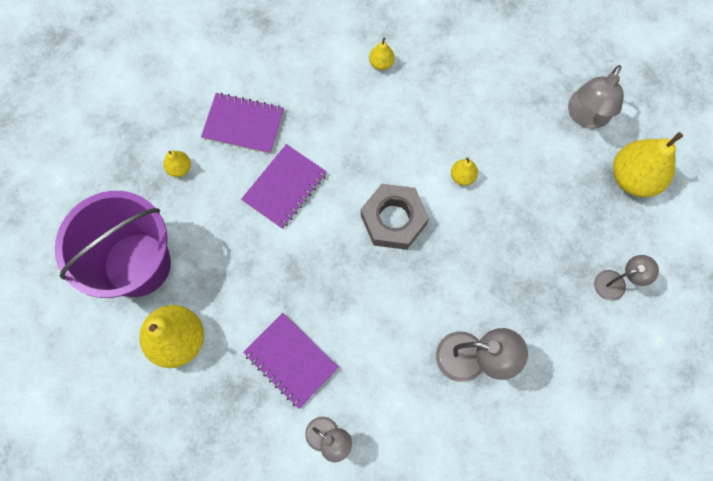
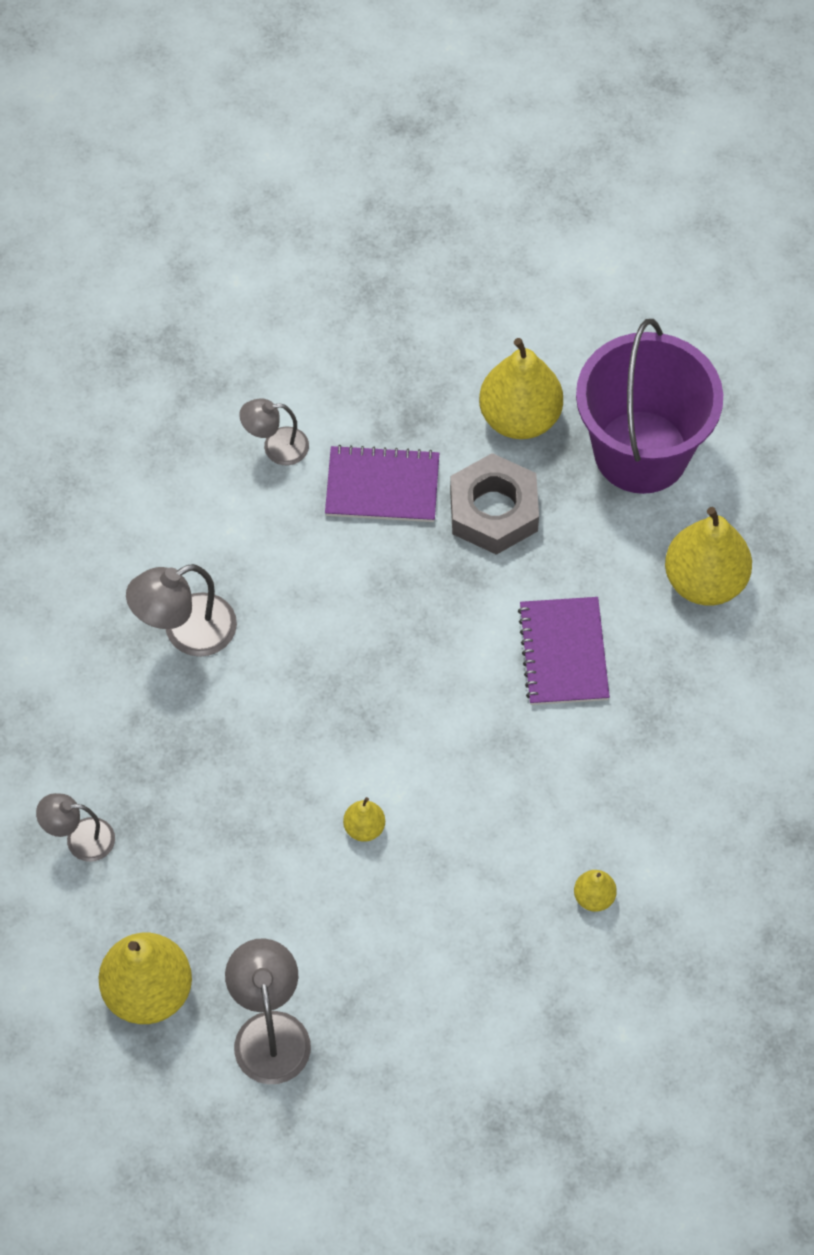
camera: 140 degrees right, 10 degrees down
(180, 168) = (705, 581): yellow pear -> yellow pear, size x2.13
(243, 124) = (685, 687): purple notebook -> none
(393, 220) = (402, 713): grey nut -> grey nut (493, 511)
(616, 283) = (80, 839): grey lamp -> grey lamp turned 60 degrees clockwise

